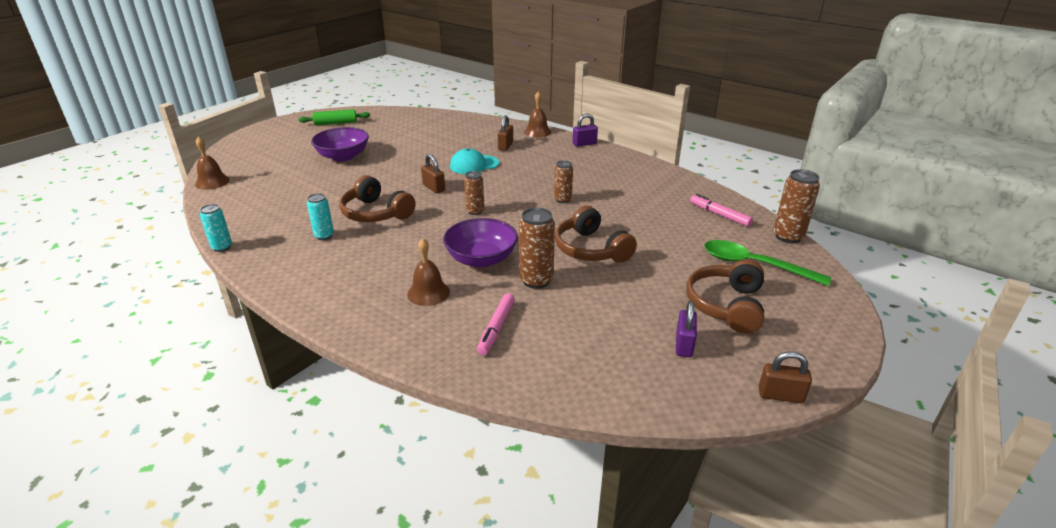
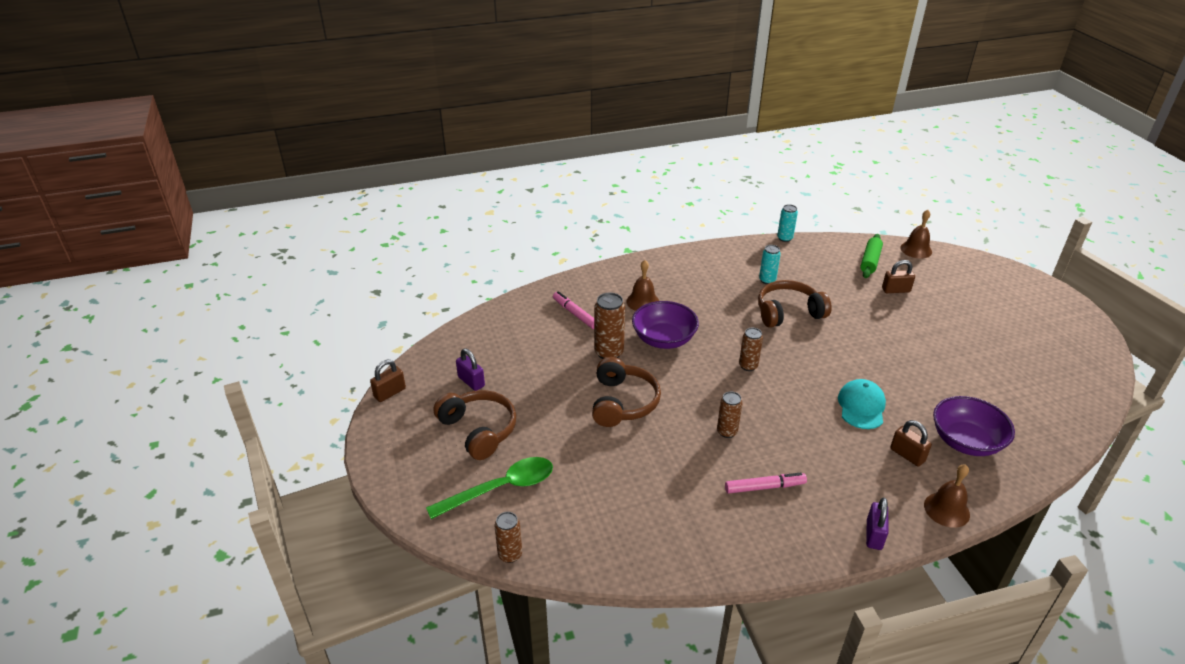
camera: 125 degrees right, 5 degrees up
(335, 123) = (1059, 347): green rolling pin -> green rolling pin (870, 261)
(343, 156) = (940, 327): purple bowl -> purple bowl (966, 441)
(434, 188) = (819, 359): brown padlock -> brown padlock (896, 290)
(591, 249) = (622, 402): brown headphones -> brown headphones turned 90 degrees clockwise
(719, 215) = (596, 533): pink marker -> pink marker (764, 487)
(788, 237) = (510, 554): brown can -> brown can, size x0.64

